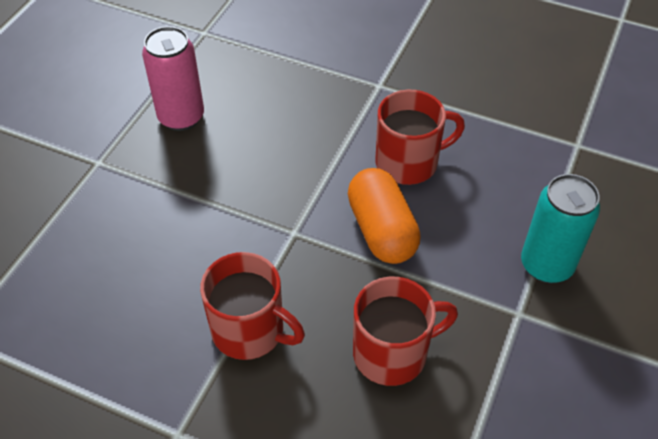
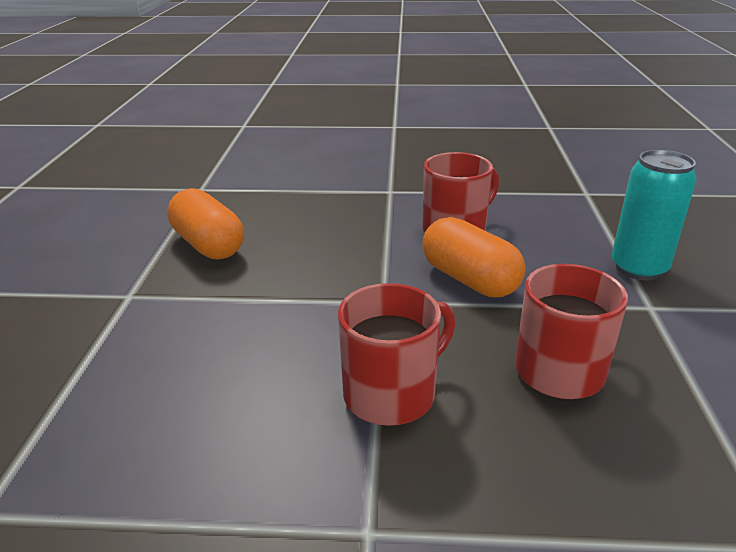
camera: 20 degrees left, 20 degrees down
(181, 117) = (208, 245): pink can -> orange capsule
(249, 330) = (391, 393): red mug -> red mug turned 45 degrees counterclockwise

